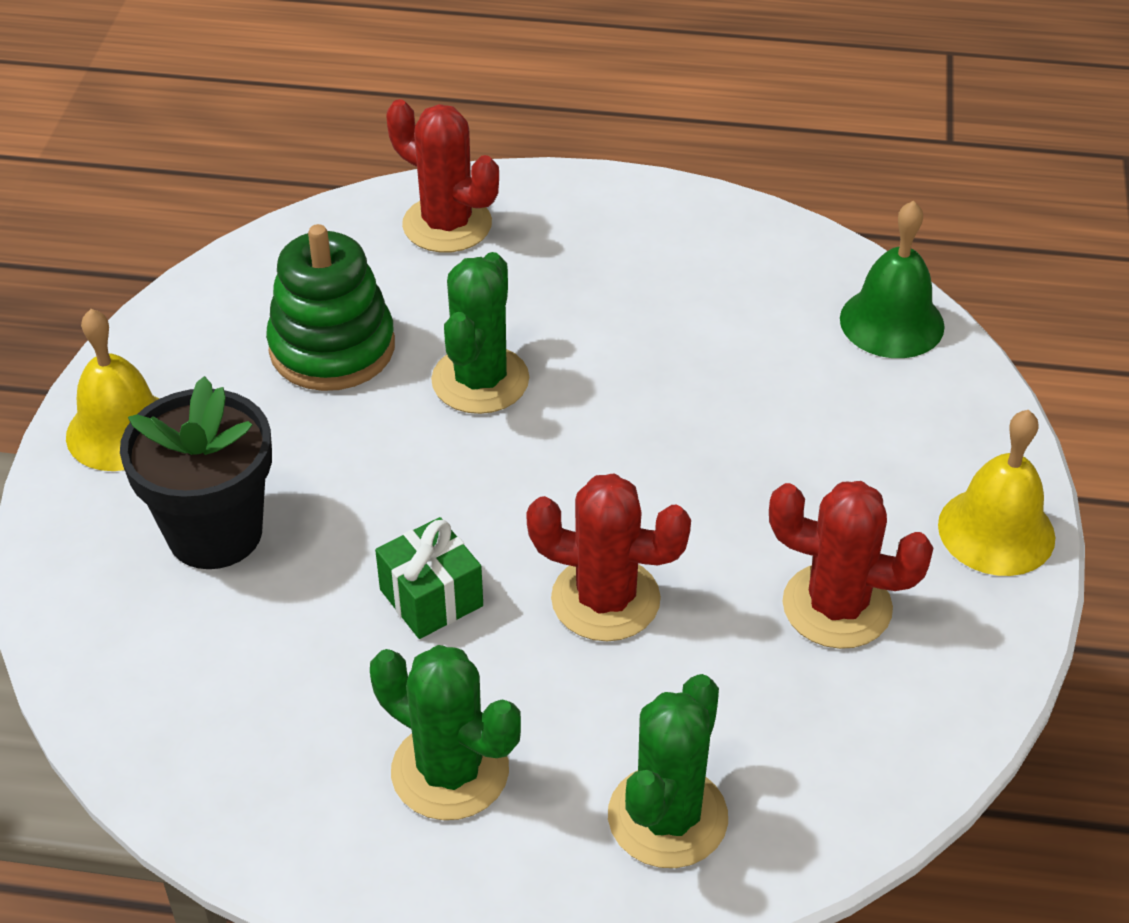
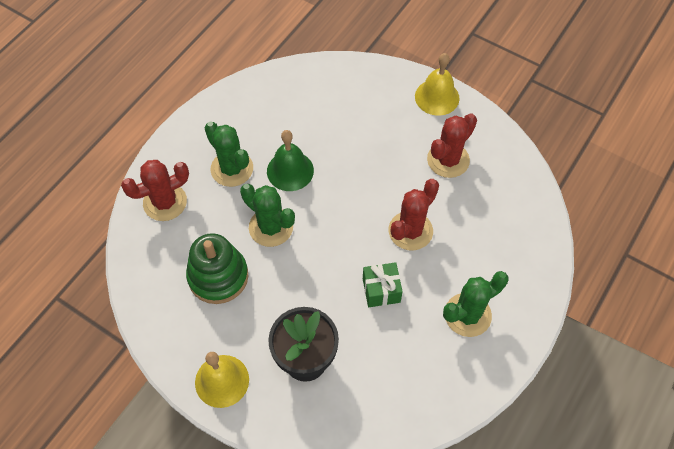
camera: 65 degrees left, 15 degrees up
(667, 817) = (516, 253): green cactus -> green cactus (232, 169)
(892, 322) = (319, 76): green bell -> green bell (290, 171)

